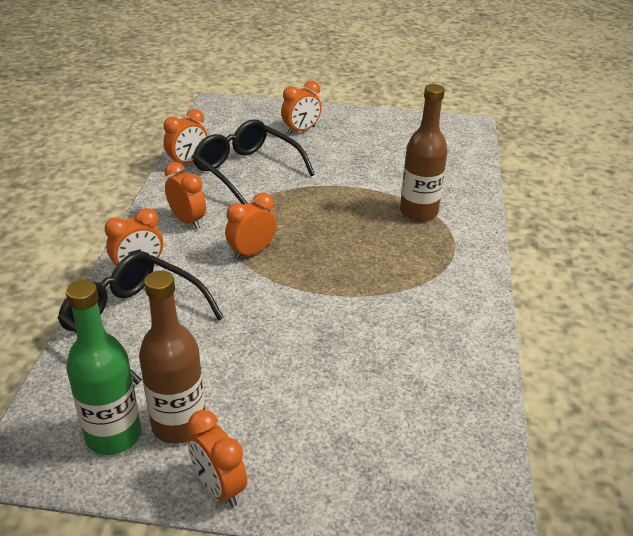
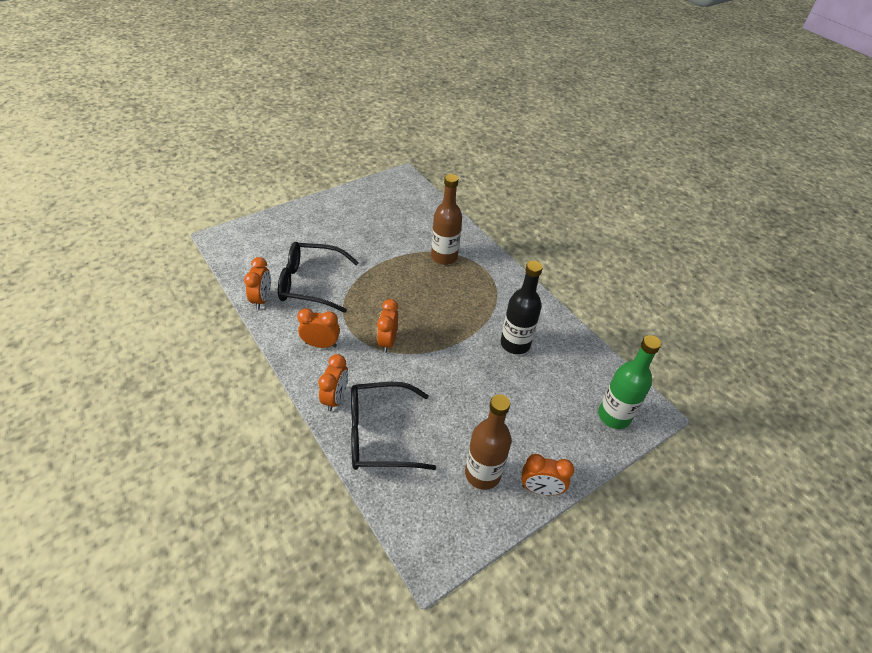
camera: 45 degrees left, 10 degrees up
(113, 435) = (459, 507): green bottle -> green bottle (614, 416)
(301, 130) = (306, 232): orange clock -> none
(391, 332) = (515, 344): none -> black bottle

